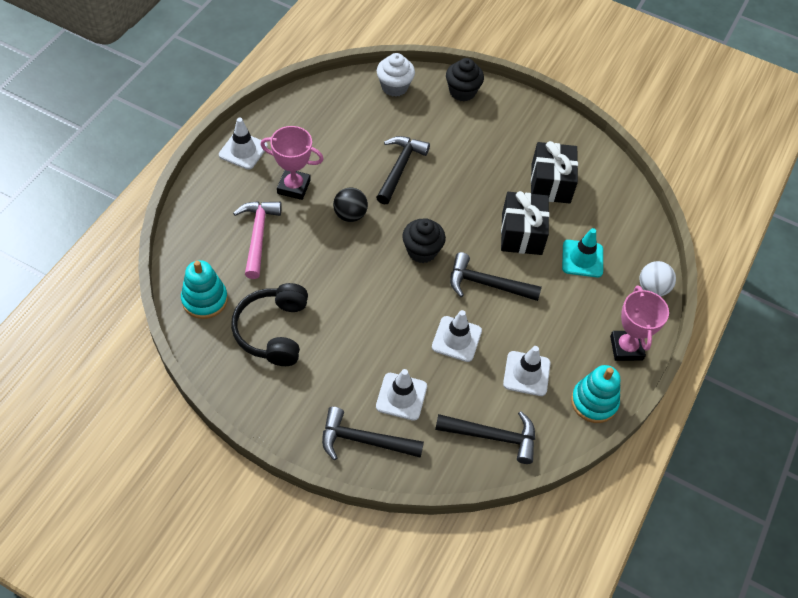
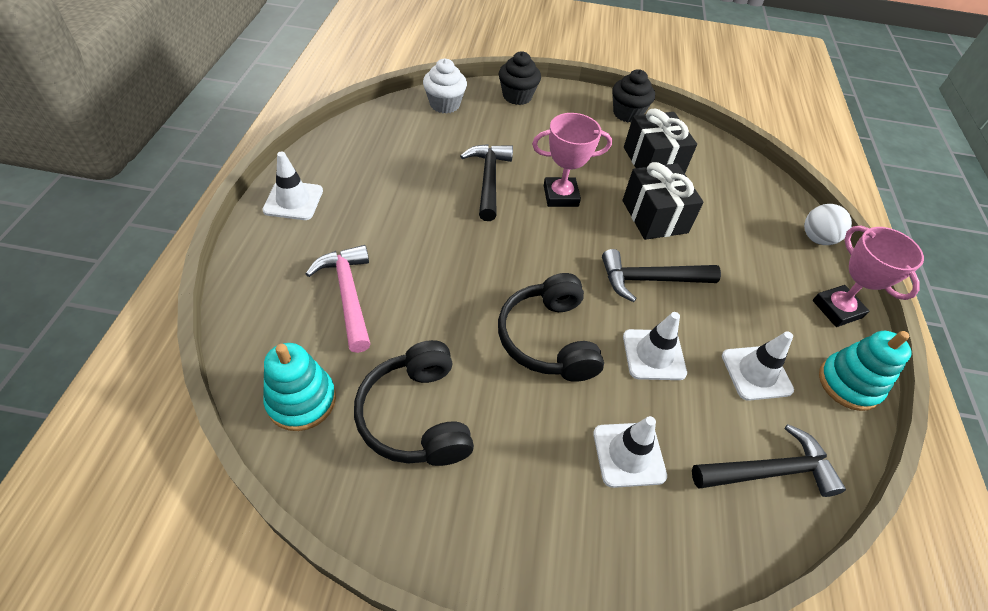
camera: 20 degrees left, 5 degrees down
(293, 187) = (372, 227): pink trophy -> pink trophy (560, 196)
(350, 215) = (455, 242): black ball -> none
(364, 441) = (614, 540): black hammer -> none
(385, 306) = (548, 339): none -> black headphones
(422, 251) = (558, 261): black cupcake -> black cupcake (627, 113)
(582, 259) = (730, 226): turquoise traffic cone -> none

